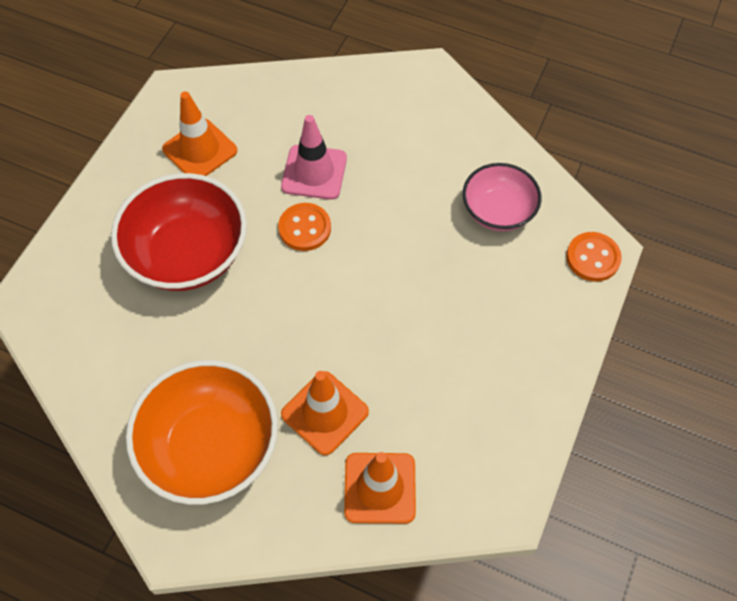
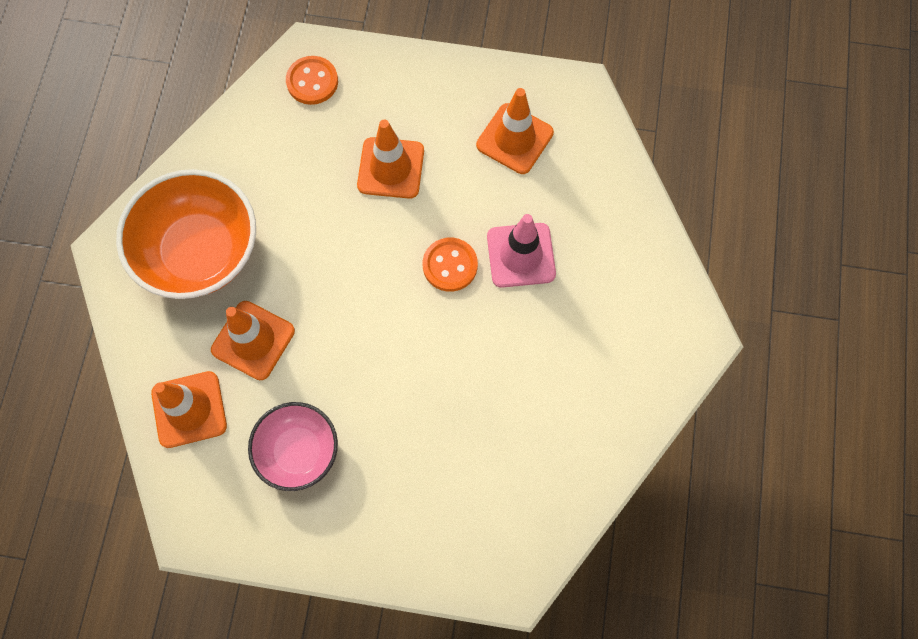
camera: 75 degrees right, 10 degrees up
(188, 254) = (391, 168): red bowl -> orange traffic cone
(498, 211) = (528, 457): pink bowl -> pink bowl (298, 451)
(593, 258) = (496, 574): orange button -> orange button (312, 81)

